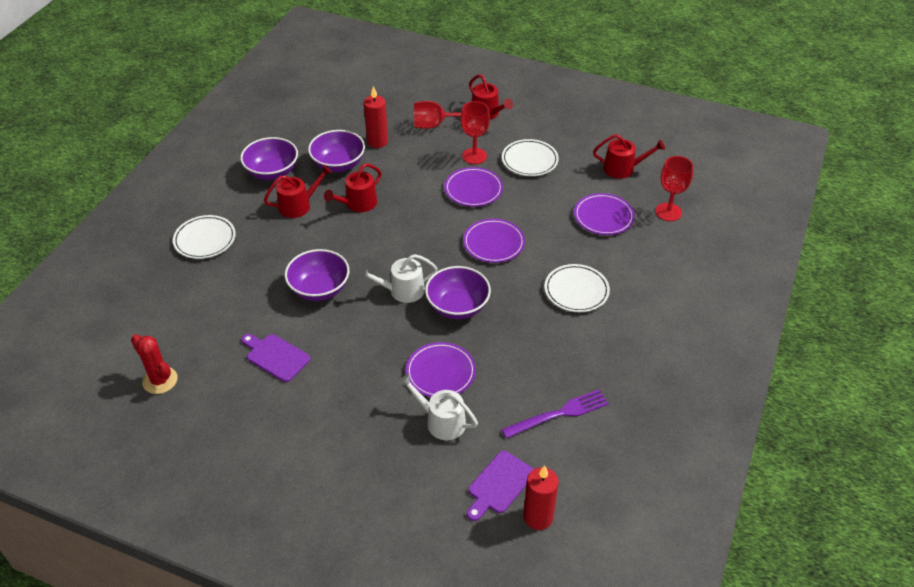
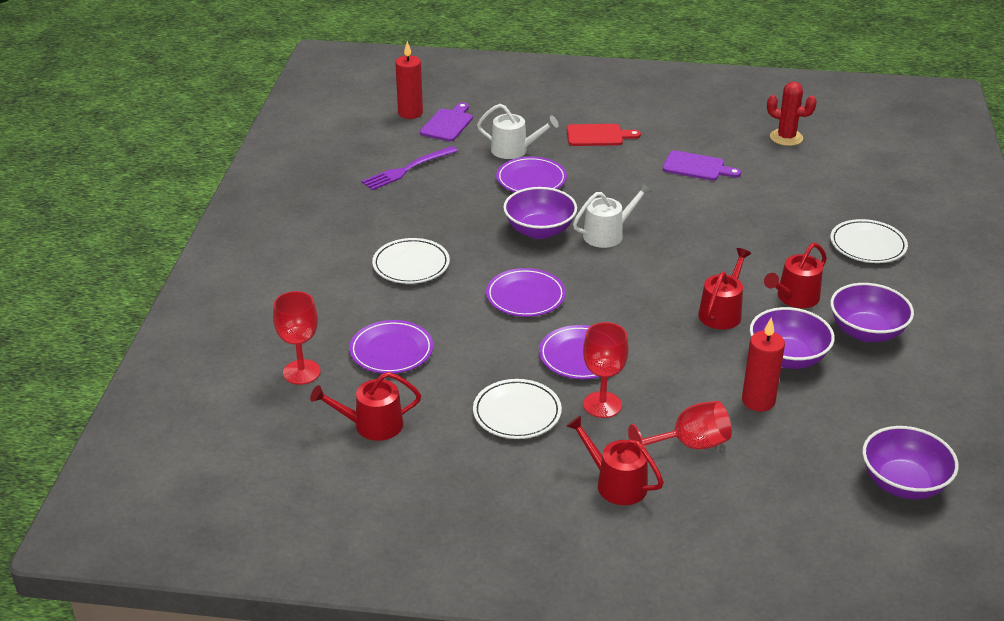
camera: 165 degrees right, 10 degrees down
(319, 289) = (698, 222): purple bowl -> purple bowl (903, 483)
(344, 426) = (598, 135): none -> red cutting board

